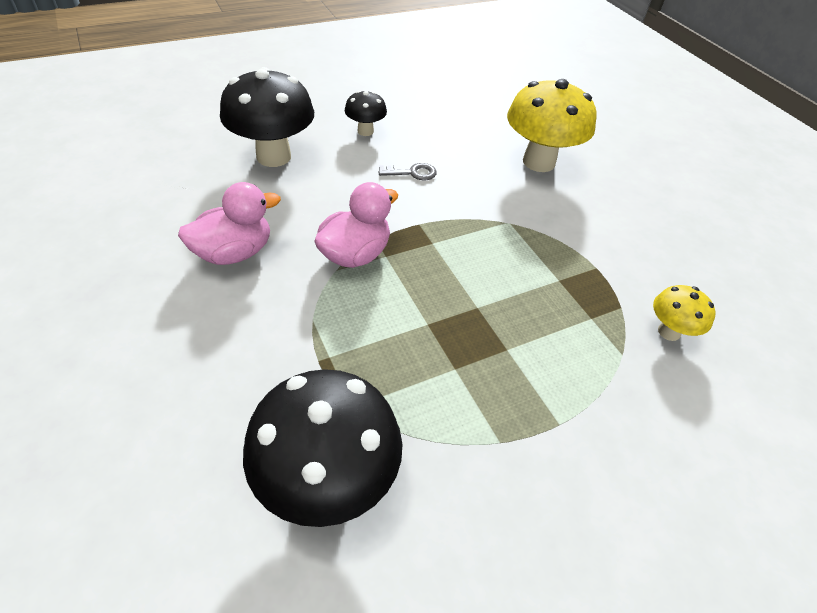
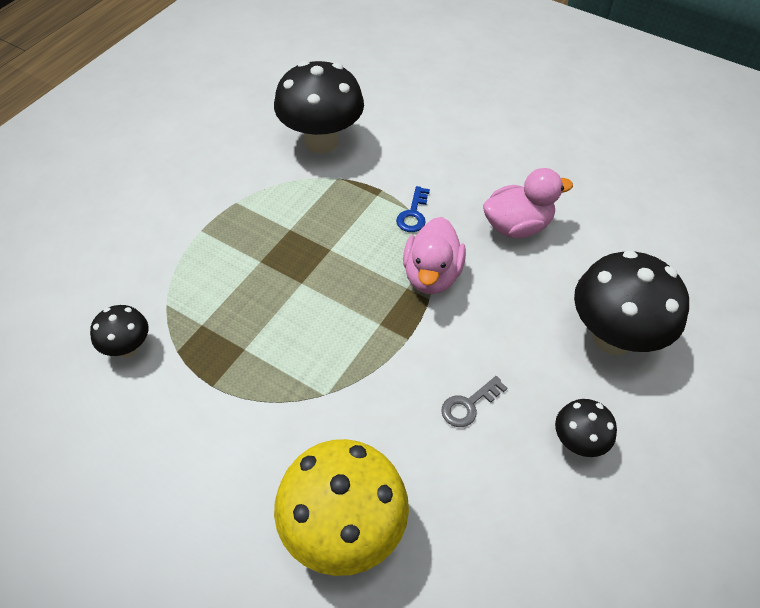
camera: 150 degrees right, 5 degrees up
(234, 253) = (517, 226): pink duck -> pink duck turned 135 degrees counterclockwise
(313, 315) = (413, 214): none -> blue key
(669, 332) = (128, 348): yellow mushroom -> black mushroom

